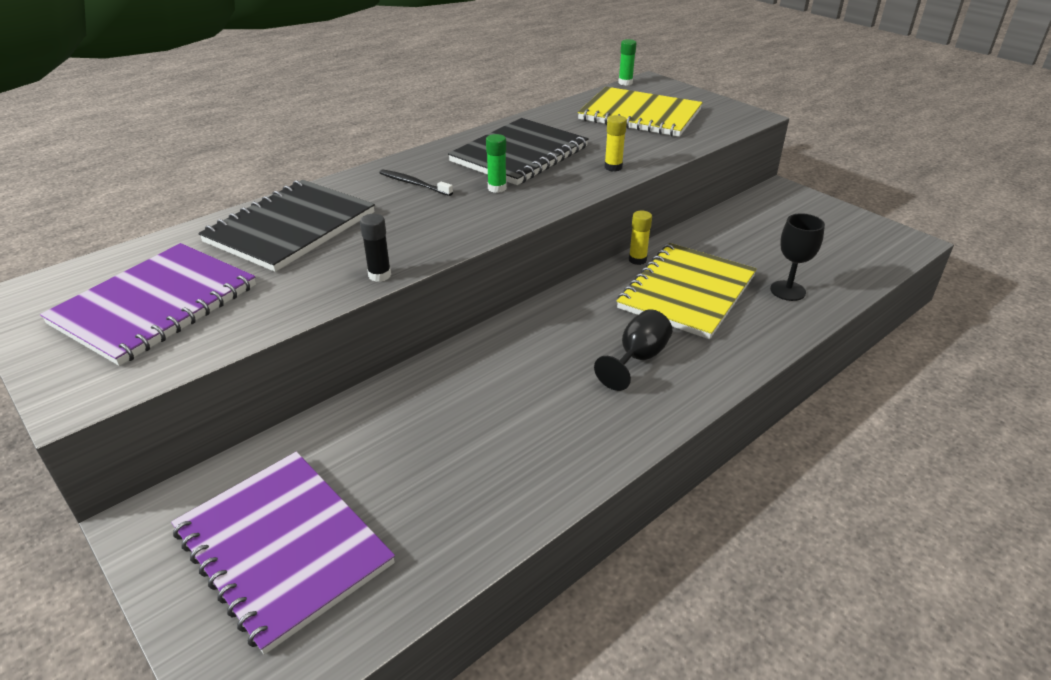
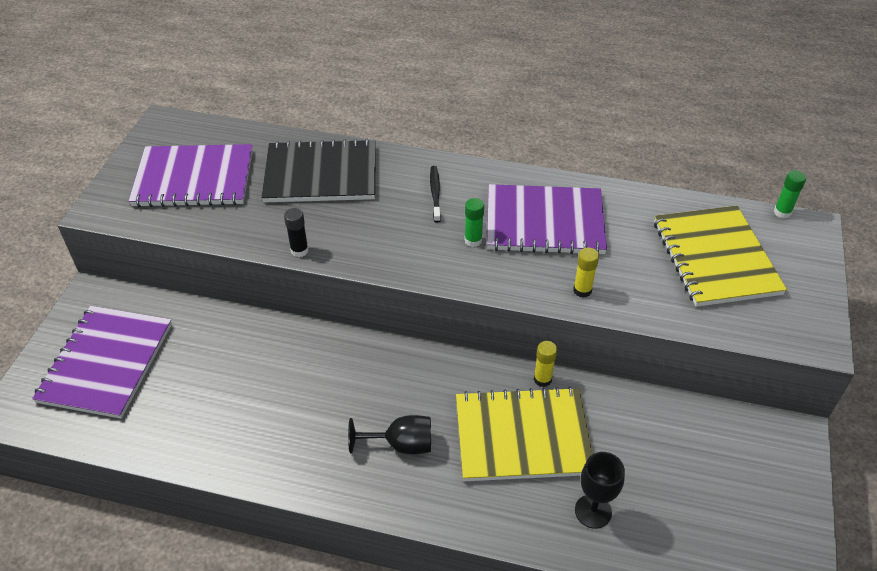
camera: 55 degrees right, 10 degrees up
(519, 154) = (544, 222): black notebook -> purple notebook

